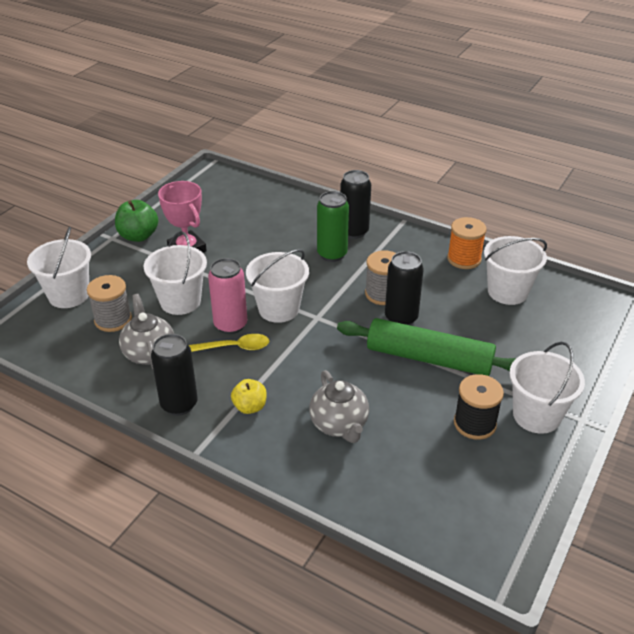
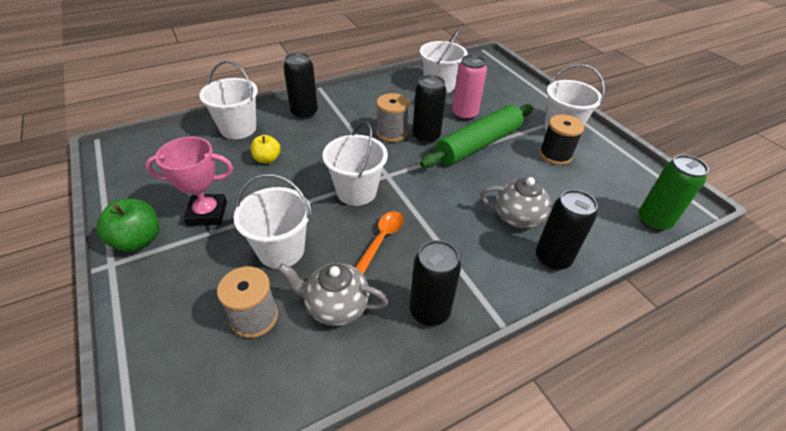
camera: 60 degrees left, 5 degrees up
(69, 295) = (165, 345): white bucket -> white bucket (238, 128)
(230, 325) = (349, 229): pink can -> pink can (464, 114)
(234, 347) = (381, 240): yellow spoon -> orange spoon
(250, 407) = (466, 261): yellow apple -> yellow apple (267, 159)
(300, 464) = (552, 258): none -> black can
(332, 254) = (319, 135): green can -> green can (653, 221)
(464, 259) = (390, 85): orange spool -> none

